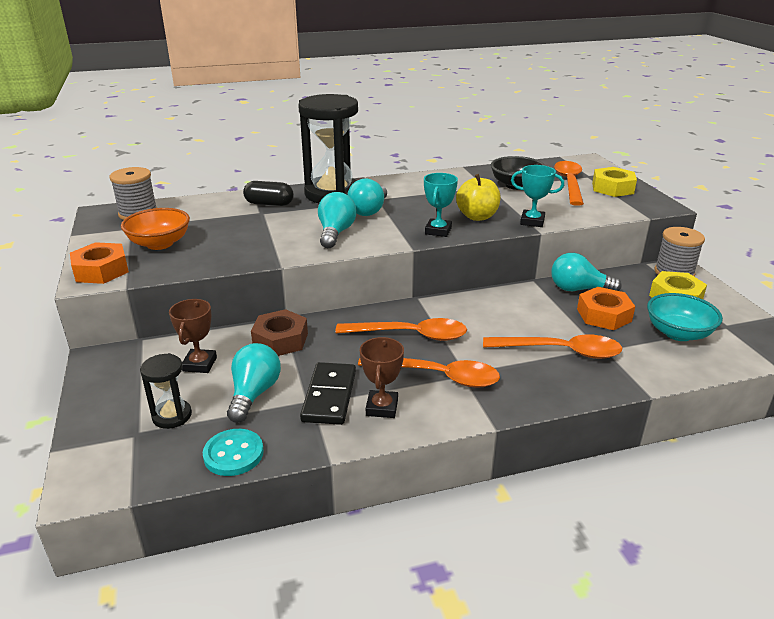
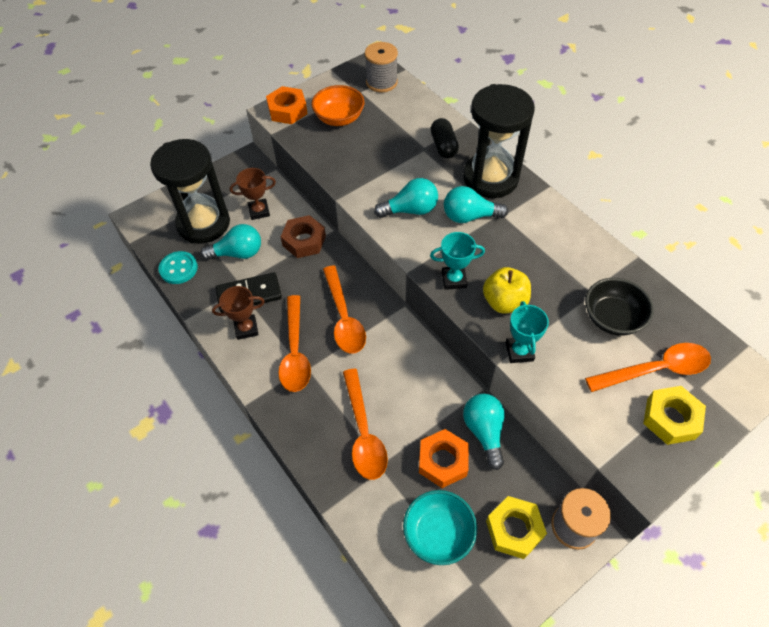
camera: 70 degrees right, 25 degrees up
(172, 416) = (203, 223): black hourglass -> black hourglass, size x2.12

